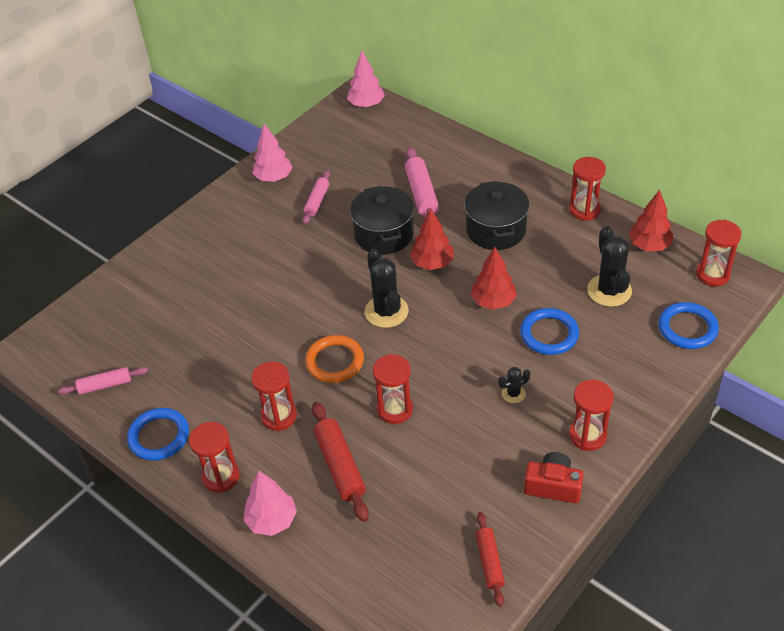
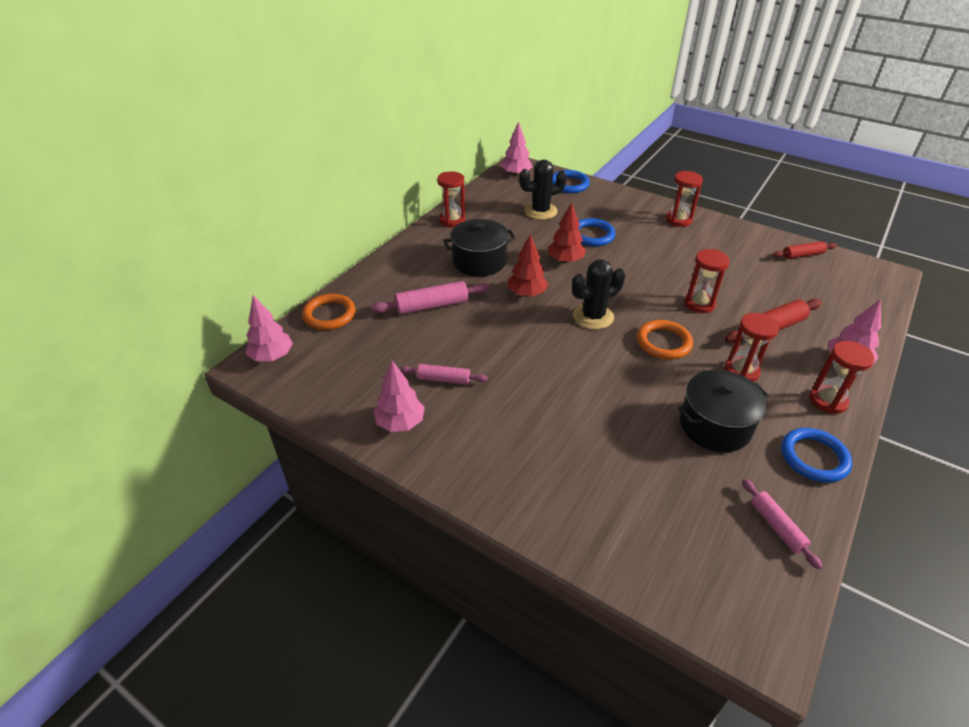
camera: 100 degrees left, 5 degrees down
(384, 234) = (492, 326): black pot -> black pot (715, 426)
(417, 130) = (329, 315): none -> orange ring
(513, 393) = (656, 249): black cactus -> none
(553, 486) = (727, 232): red camera -> none
(649, 246) = (490, 195): red tree -> none
(712, 274) = (516, 174): red hourglass -> pink tree

